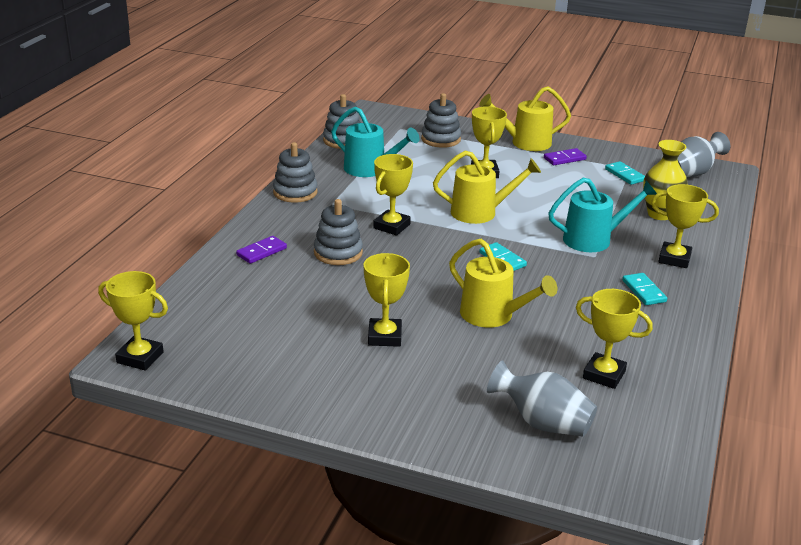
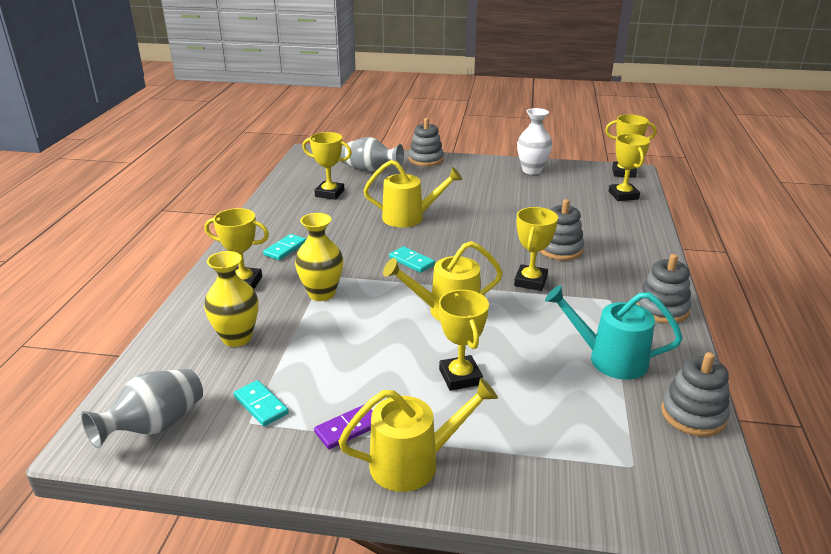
camera: 170 degrees right, 0 degrees up
(261, 252) = (624, 242): purple domino -> none
(276, 383) = (532, 170): none -> white vase
(385, 336) = (482, 197): yellow trophy -> yellow trophy (623, 195)
(441, 139) = (552, 446): grey stacking toy -> grey stacking toy (426, 159)
(493, 316) = (409, 217): yellow watering can -> yellow watering can turned 150 degrees clockwise
(594, 239) = (322, 294): turquoise watering can -> yellow vase
(643, 291) = (285, 249): turquoise domino -> turquoise domino turned 60 degrees clockwise

